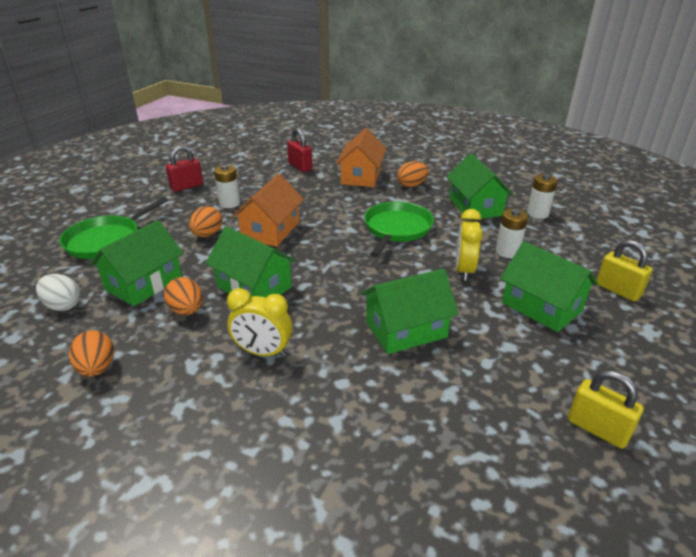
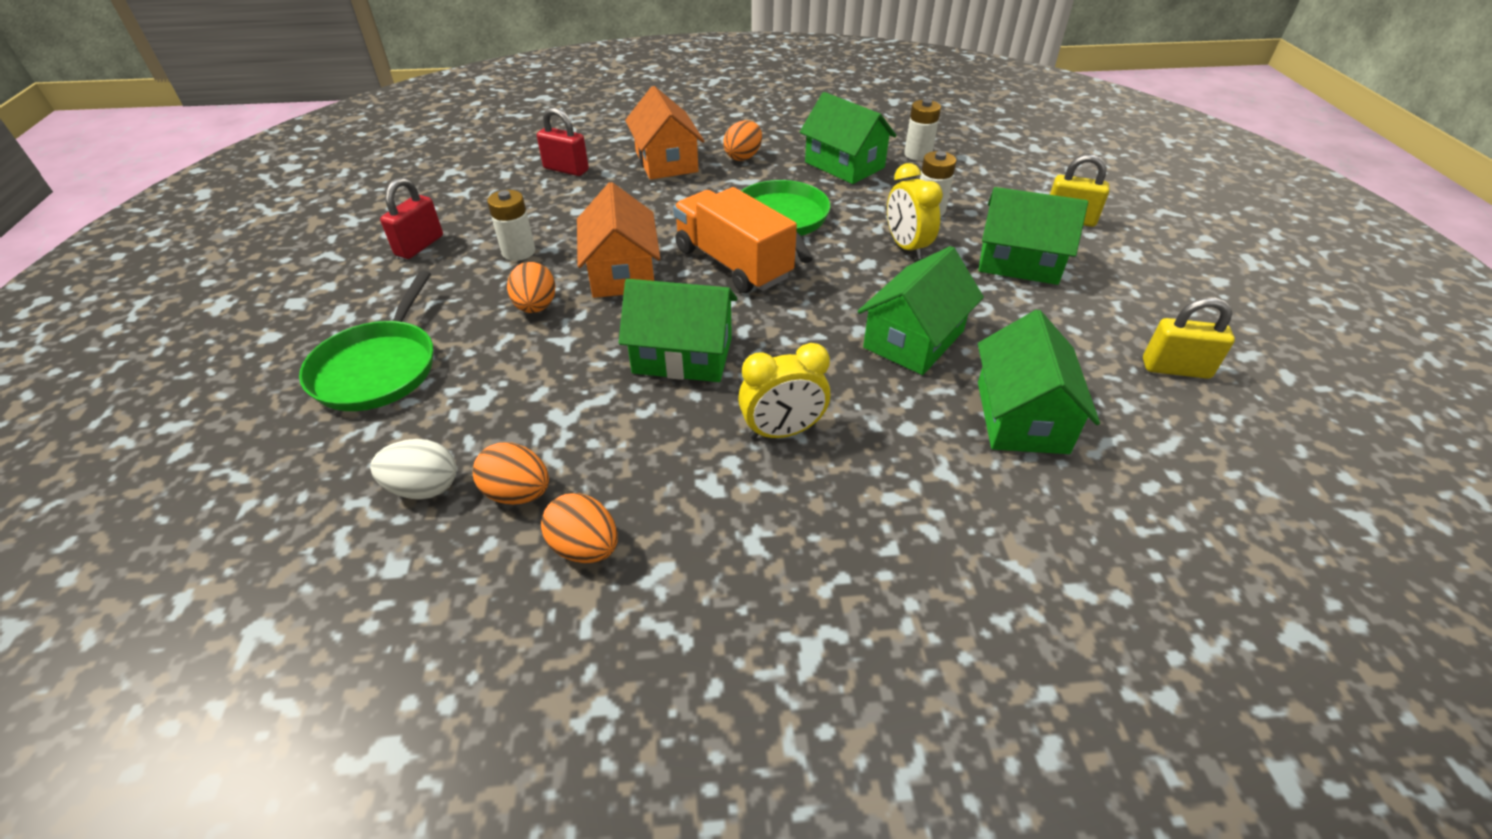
camera: 30 degrees left, 10 degrees up
(144, 283) = (518, 408): green house -> green house (1021, 417)
(187, 310) = (625, 420): orange egg -> orange egg (518, 493)
(338, 245) = (732, 264): none -> orange truck

